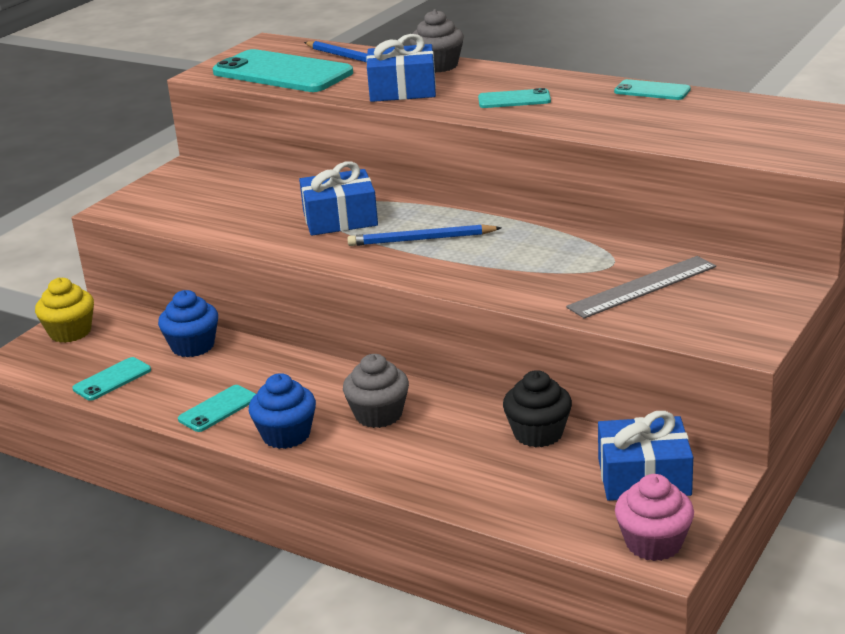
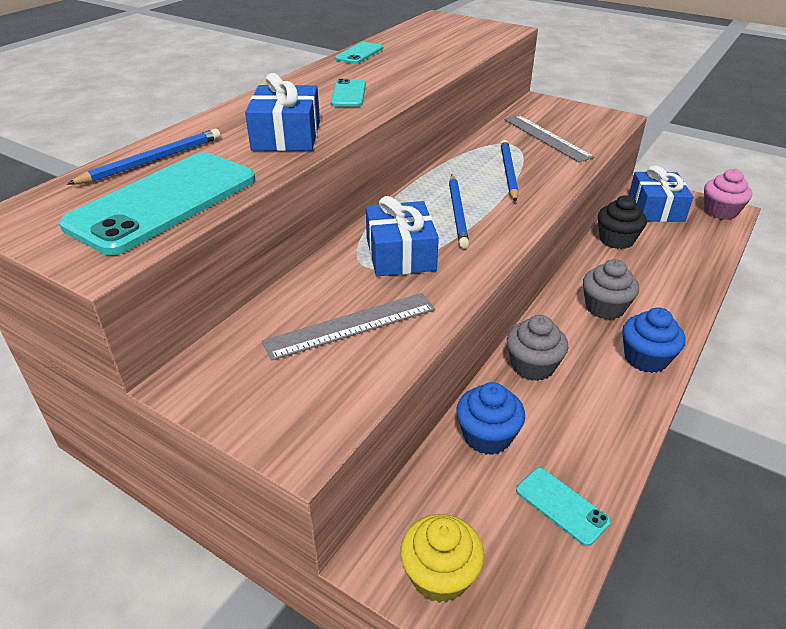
camera: 90 degrees left, 10 degrees up
(218, 409) = (611, 406): turquoise phone -> none
(236, 209) = (351, 325): none -> grey ruler
(438, 66) = (226, 119): grey cupcake -> grey cupcake (532, 366)
(524, 263) = (508, 172): none -> blue pencil

